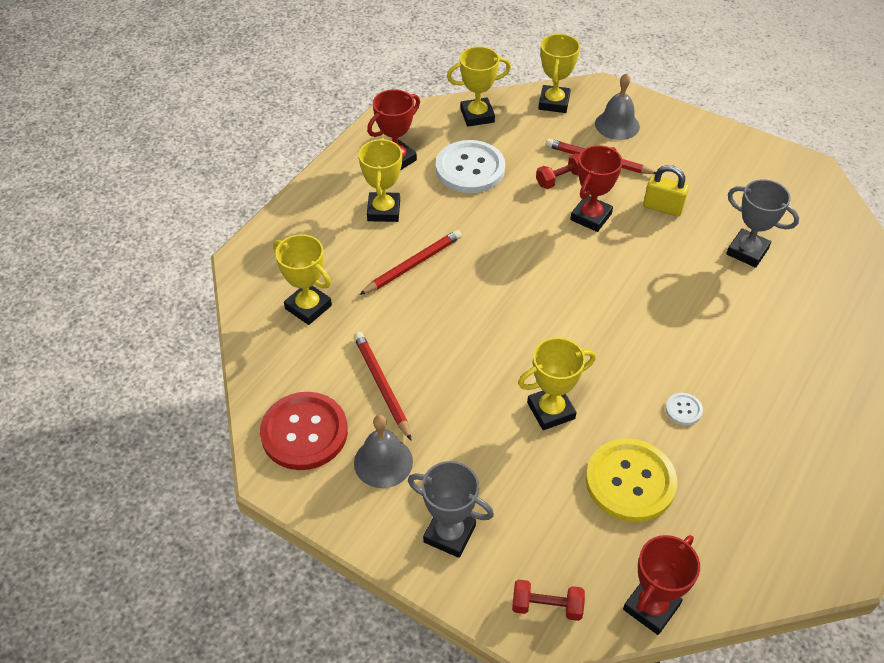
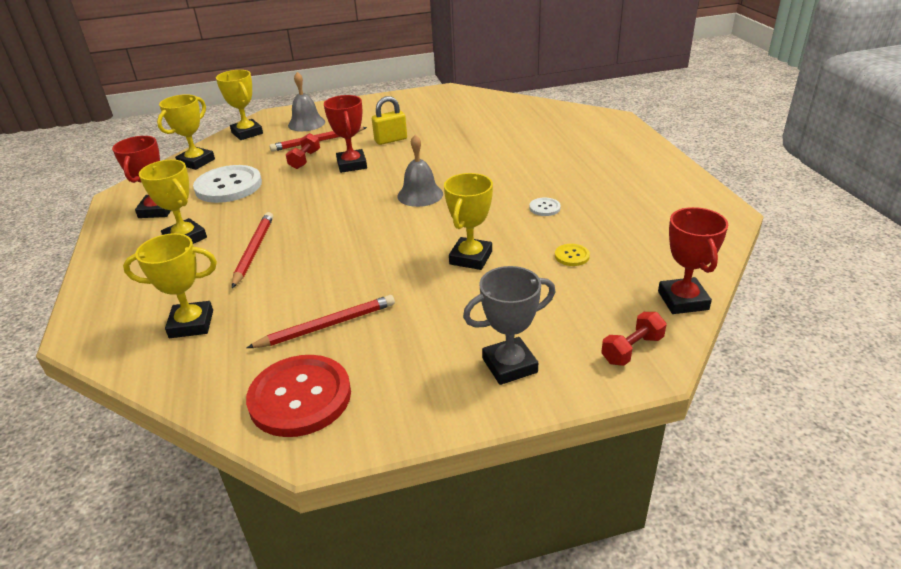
camera: 45 degrees left, 15 degrees down
(381, 385) = (327, 325): red pencil -> red pencil turned 135 degrees clockwise
(383, 462) = (396, 365): grey bell -> grey bell (420, 195)
(630, 481) = (572, 256): yellow button -> yellow button, size x0.43
(747, 251) = (467, 132): grey trophy -> none

